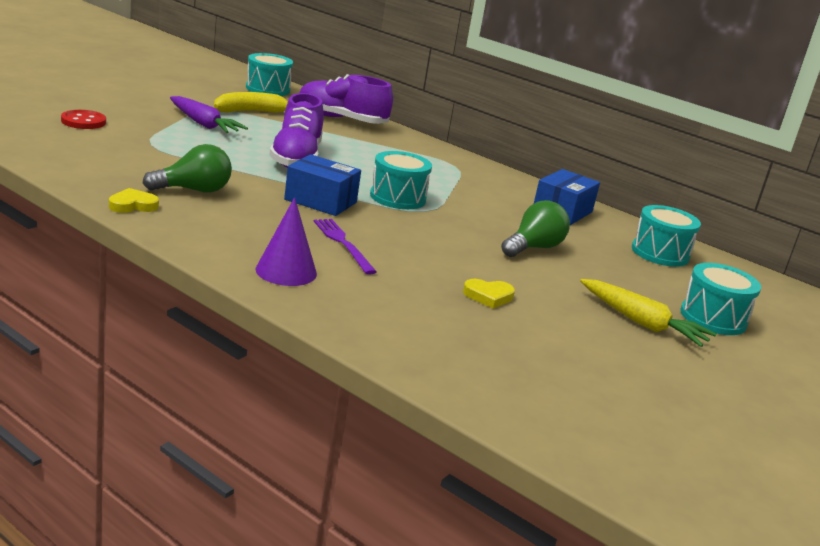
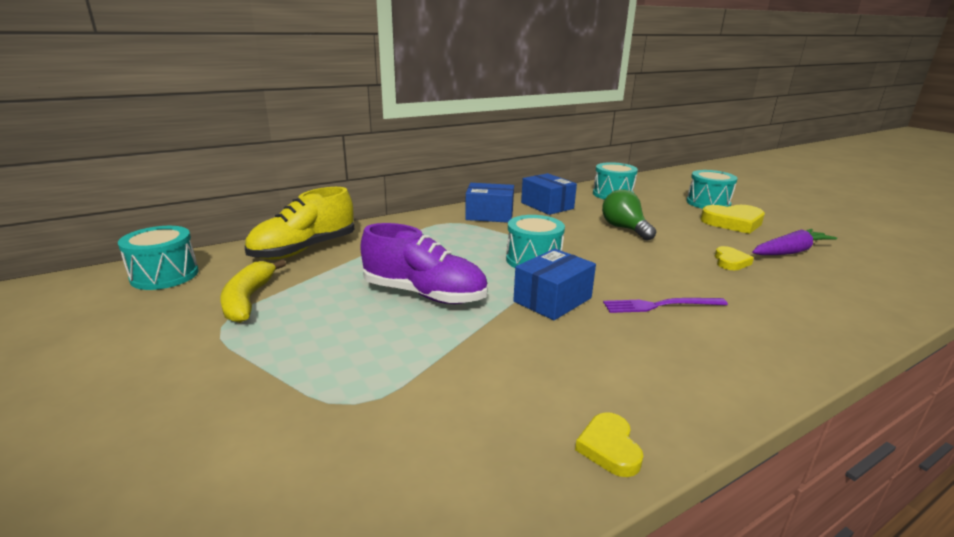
camera: 65 degrees left, 0 degrees up
(83, 121) = (209, 478): red button -> none
(193, 190) = (539, 383): green light bulb -> none
(203, 124) = (281, 343): purple carrot -> purple carrot (790, 252)
(286, 271) = (750, 348): purple cone -> none
(341, 119) = (304, 249): purple shoe -> yellow shoe
(496, 182) = (489, 215): none -> blue box
(642, 323) = (733, 222): yellow carrot -> yellow heart

